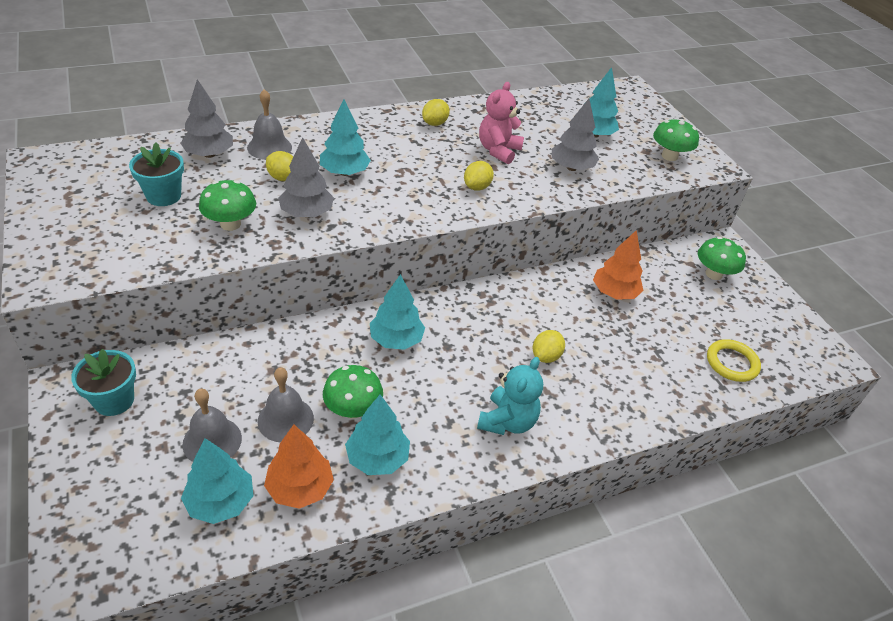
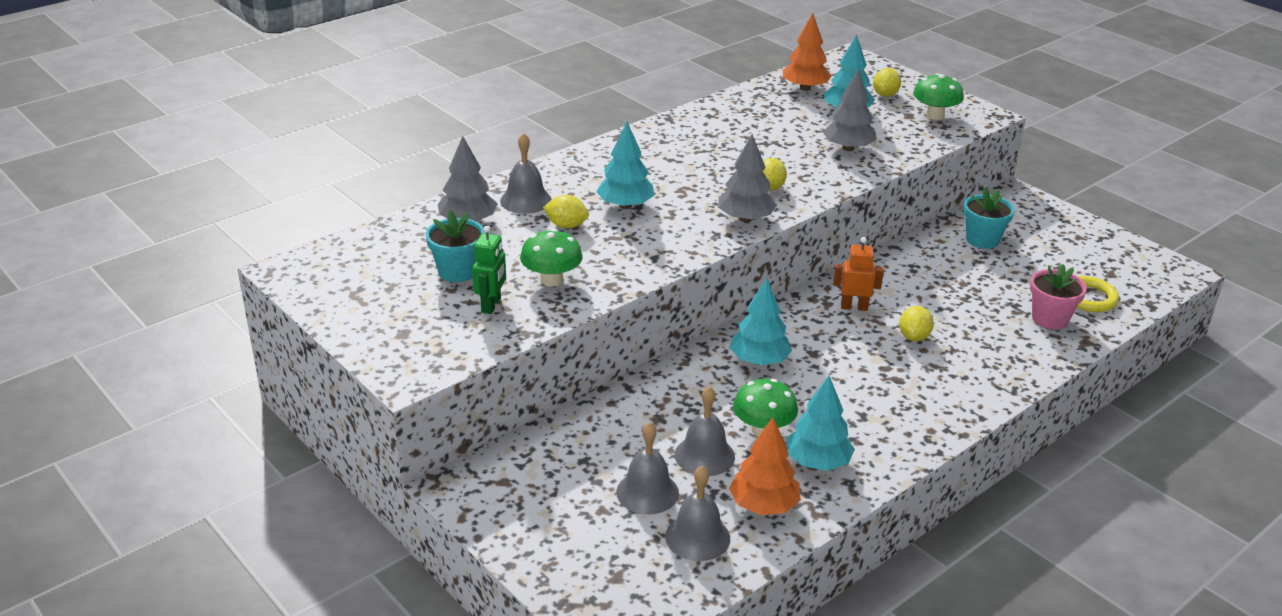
camera: 15 degrees left, 10 degrees down
(114, 400) = (518, 486): turquoise flower pot -> turquoise flower pot (982, 240)
(163, 234) = (491, 305): none -> green robot
(220, 502) = (697, 537): turquoise tree -> grey bell
(307, 213) = (620, 252): grey tree -> grey tree (745, 218)
(435, 123) = (678, 137): yellow lemon -> yellow lemon (885, 95)
(498, 151) = (764, 149): pink teddy bear -> none
(507, 421) = (916, 400): turquoise teddy bear -> none
(511, 312) = (854, 307): none -> orange robot
(614, 293) = (941, 265): orange tree -> orange tree (805, 88)
(682, 374) = (1050, 319): none -> pink flower pot
(713, 274) = (1024, 224): green mushroom -> none

